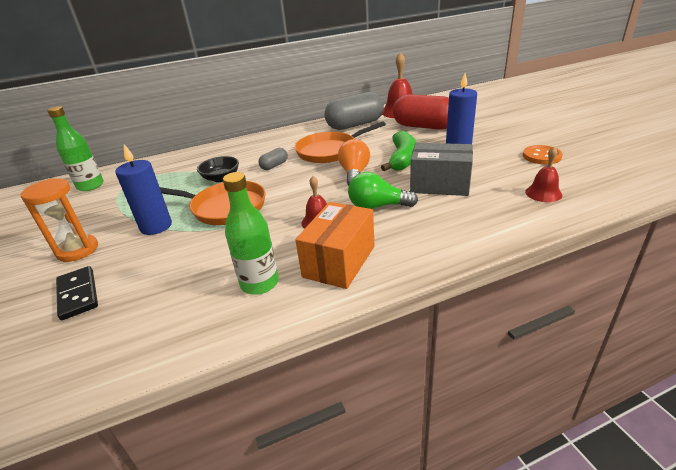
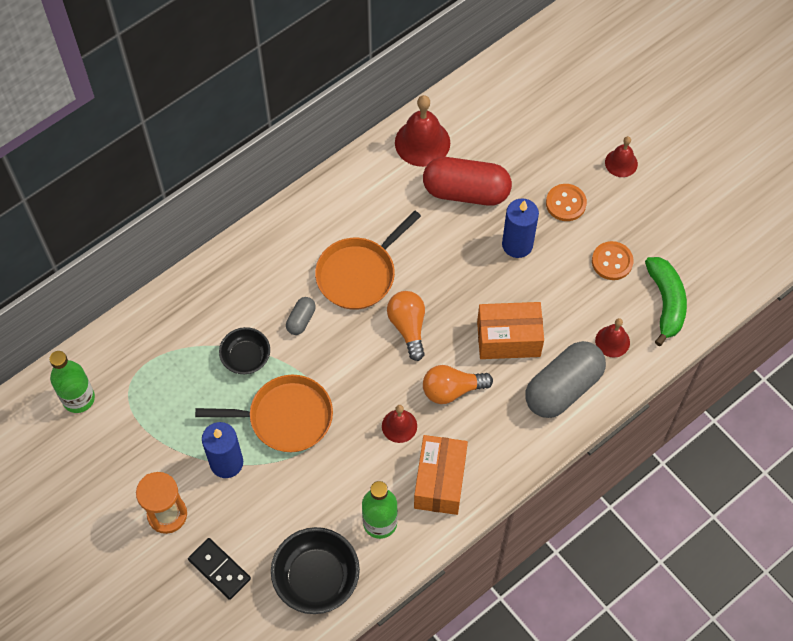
camera: 20 degrees left, 30 degrees up
(161, 318) = (316, 578): none -> black bowl
(355, 125) = (369, 193): grey capsule -> grey capsule (563, 388)
(377, 206) = (452, 390): green light bulb -> orange light bulb
(402, 159) = (456, 285): green banana -> green banana (666, 302)
(440, 185) = (508, 339): grey box -> orange box
(501, 133) = (565, 203): none -> orange button
(548, 121) = (621, 163): none -> red bell

